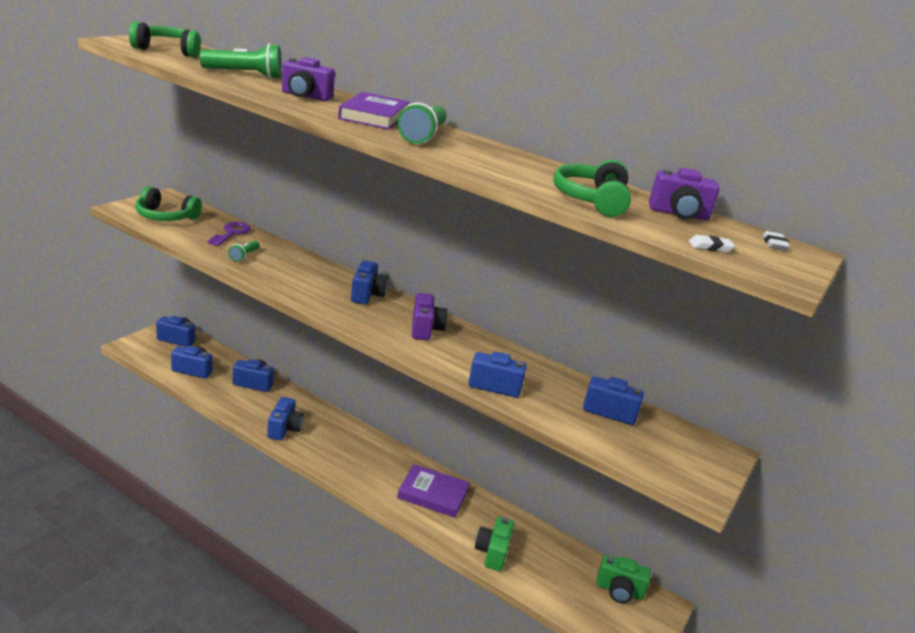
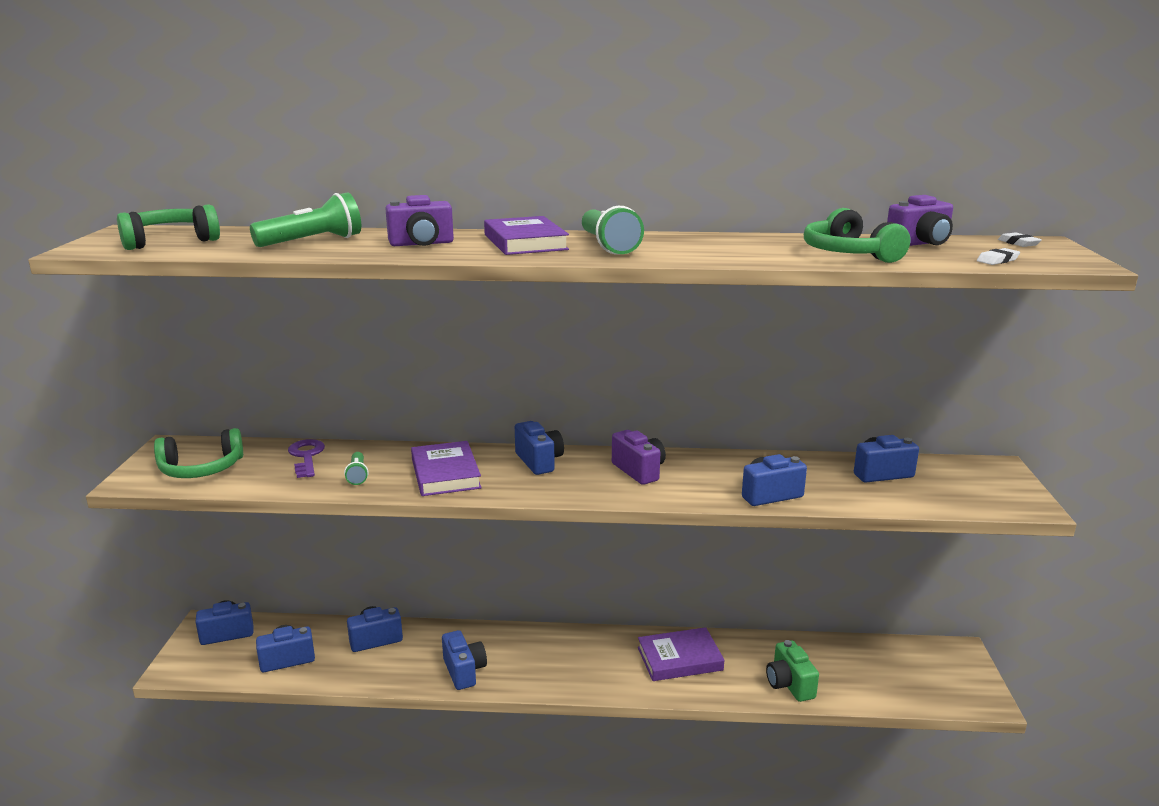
camera: 25 degrees left, 5 degrees down
(297, 277) = (445, 473): none -> purple book
(619, 591) = (918, 658): green camera -> none

